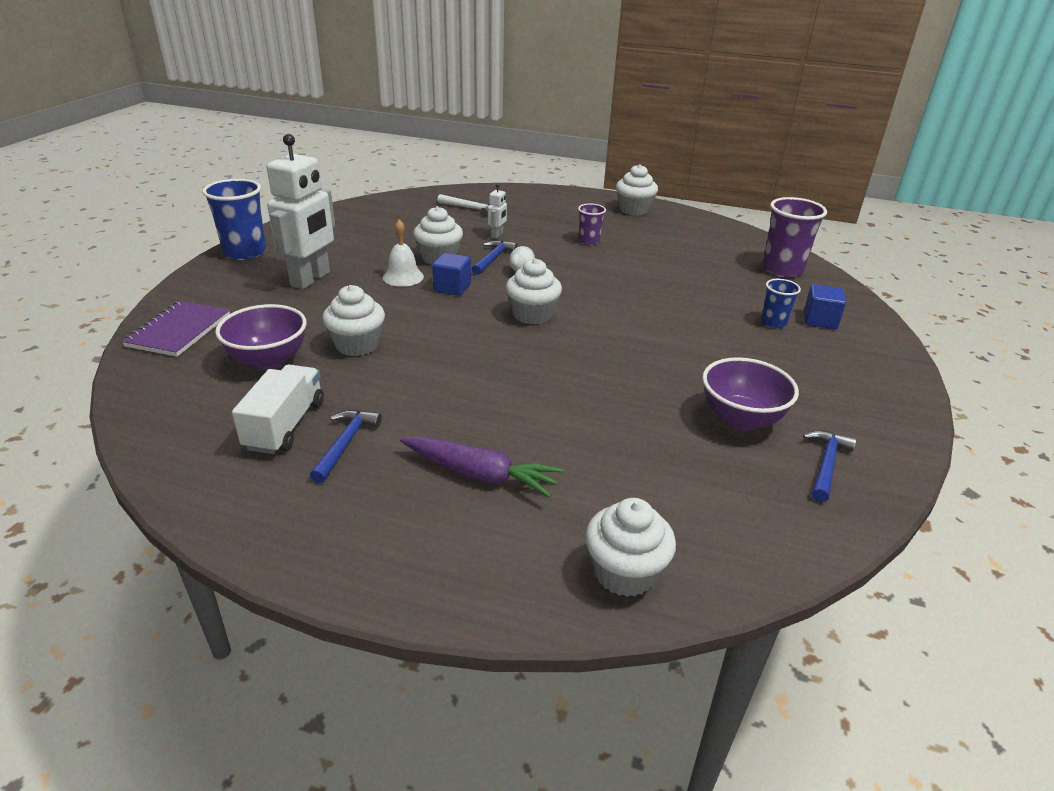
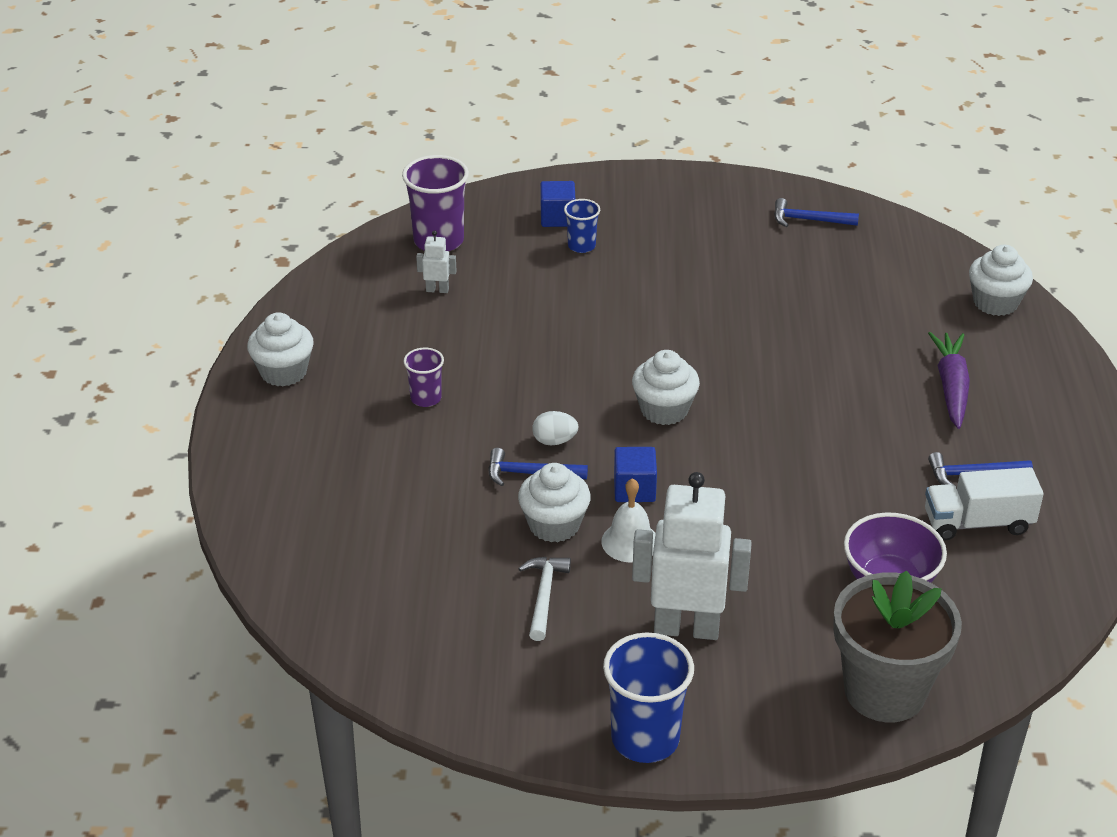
camera: 105 degrees left, 5 degrees up
(179, 331) = (884, 691): purple notebook -> grey flower pot
(357, 345) = (813, 525): white cupcake -> none
(470, 208) = (350, 542): white hammer -> white hammer (544, 595)
(497, 235) = (447, 488): white robot -> white robot (437, 290)
(740, 419) = (774, 261): purple bowl -> none

